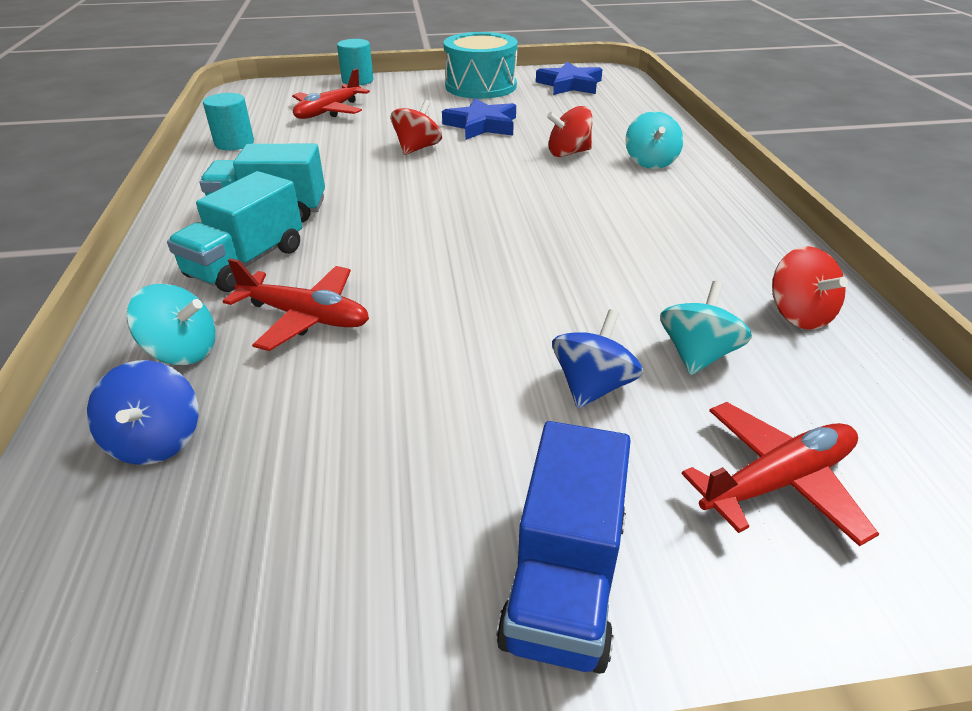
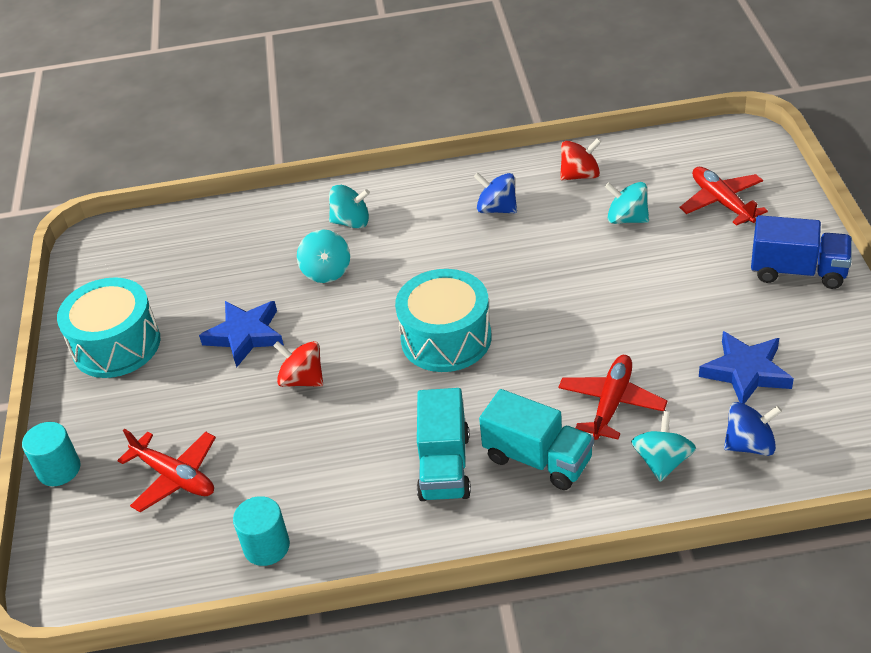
camera: 85 degrees left, 5 degrees up
(454, 212) = (446, 338): none -> turquoise drum
(568, 153) = (326, 271): red spinning top -> turquoise spinning top
(570, 85) = (131, 271): blue star -> blue star (746, 372)
(592, 386) = (663, 261): blue spinning top -> blue spinning top (497, 209)

